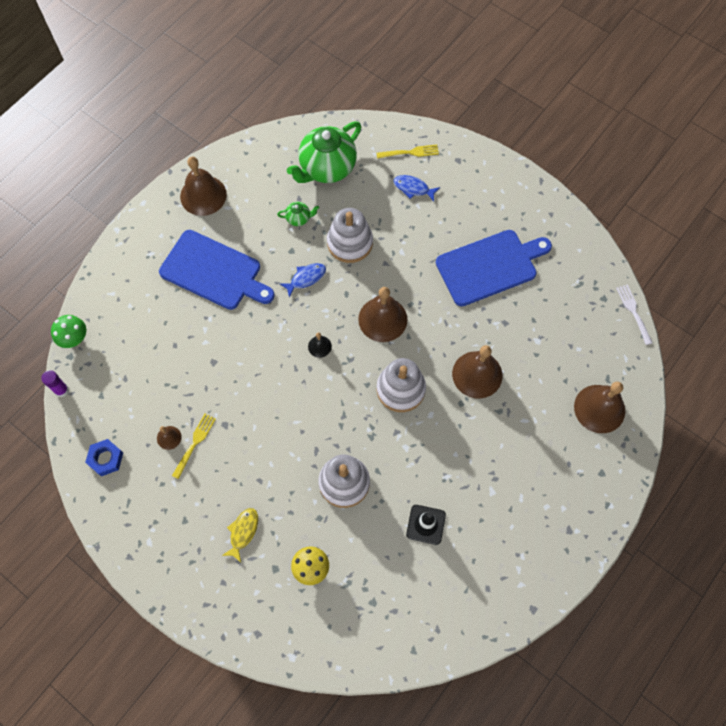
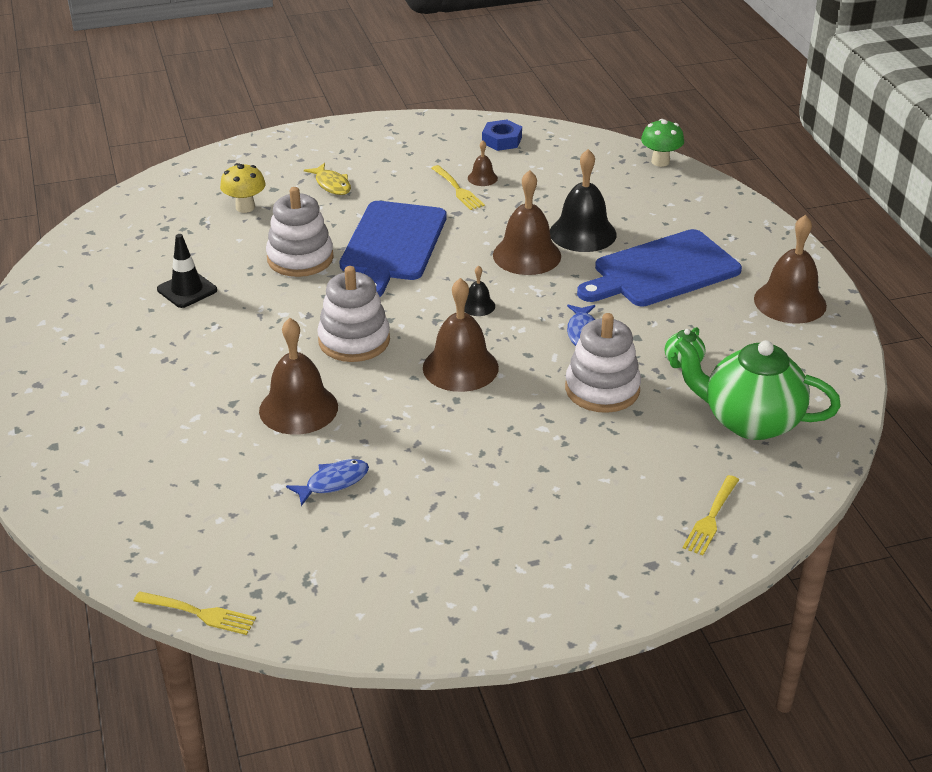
camera: 125 degrees right, 30 degrees down
(61, 390) = (606, 139): purple glue stick -> none
(200, 336) = (583, 233): none -> black bell
(327, 168) = (749, 421): green teapot -> green teapot turned 60 degrees counterclockwise
(413, 188) = (640, 489): blue fish -> blue fish (333, 482)
(489, 266) = (434, 500): blue cutting board -> blue cutting board (392, 244)
(599, 408) = (123, 491): brown bell -> brown bell (527, 255)
(633, 312) = (199, 613): white fork -> yellow fork

